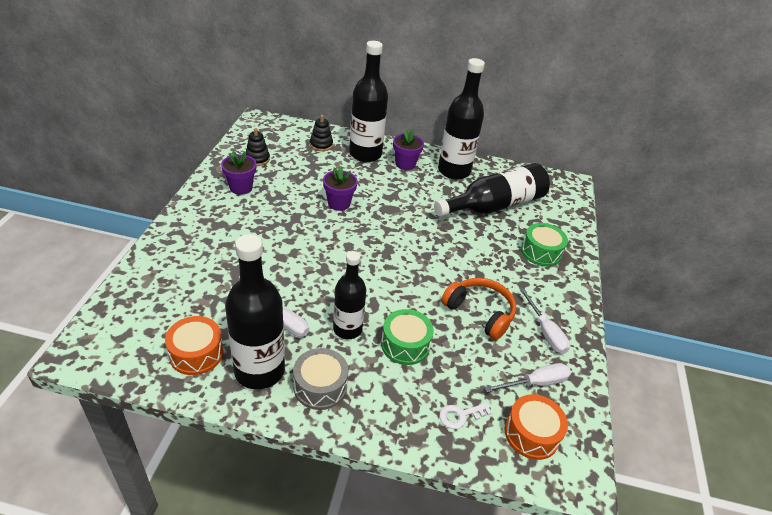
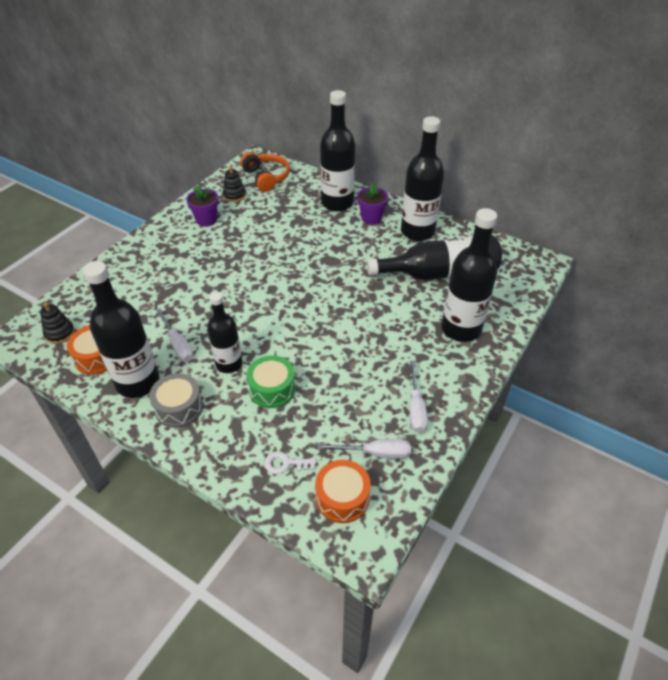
camera: 25 degrees right, 5 degrees up
(321, 145) = (300, 189): black stacking toy -> black stacking toy (60, 333)
(339, 203) = (285, 247): purple flower pot -> none
(480, 312) = (360, 375): orange headphones -> orange headphones (266, 177)
(541, 252) = (461, 329): green drum -> black bottle

